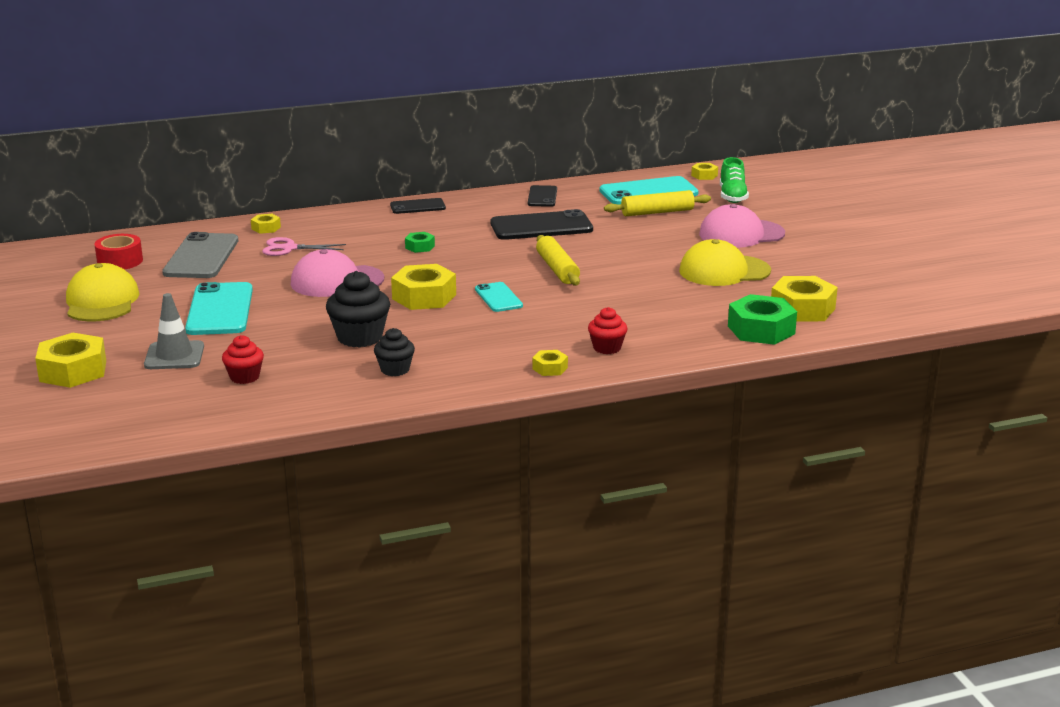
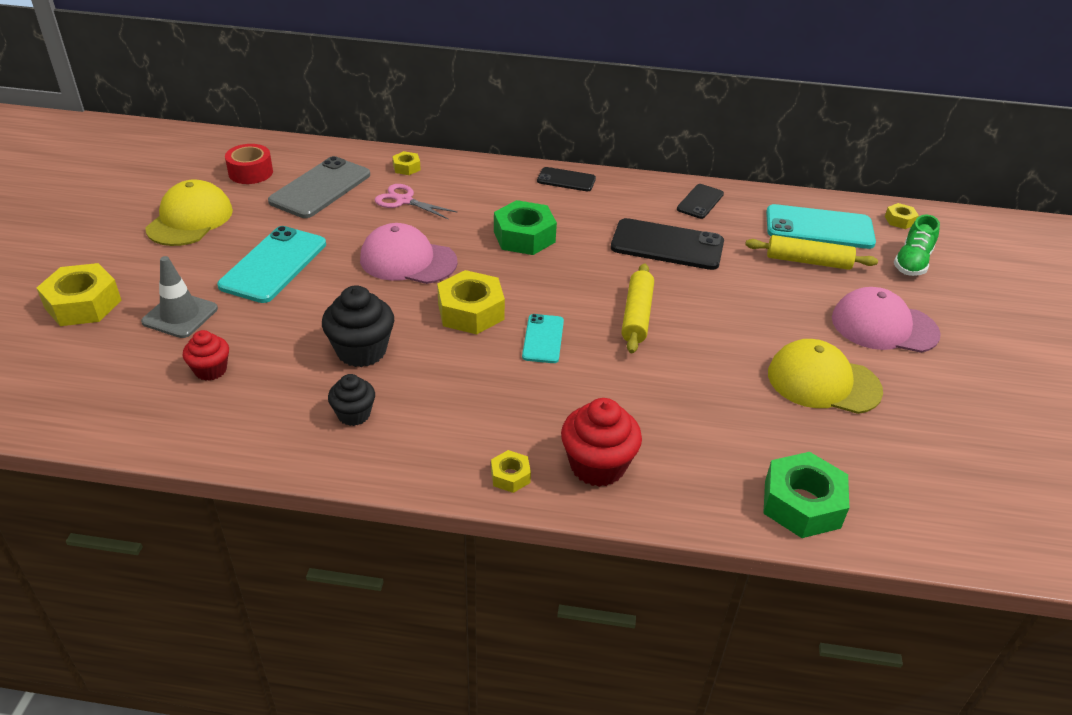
camera: 25 degrees right, 15 degrees up
(420, 247) = (524, 237): green nut -> green nut, size x2.00
(607, 348) = (597, 466): red cupcake -> red cupcake, size x1.63
(802, 309) = (879, 484): yellow nut -> none

